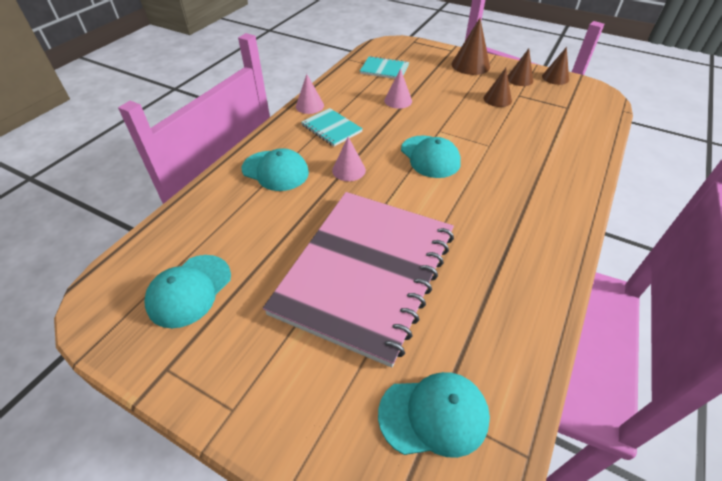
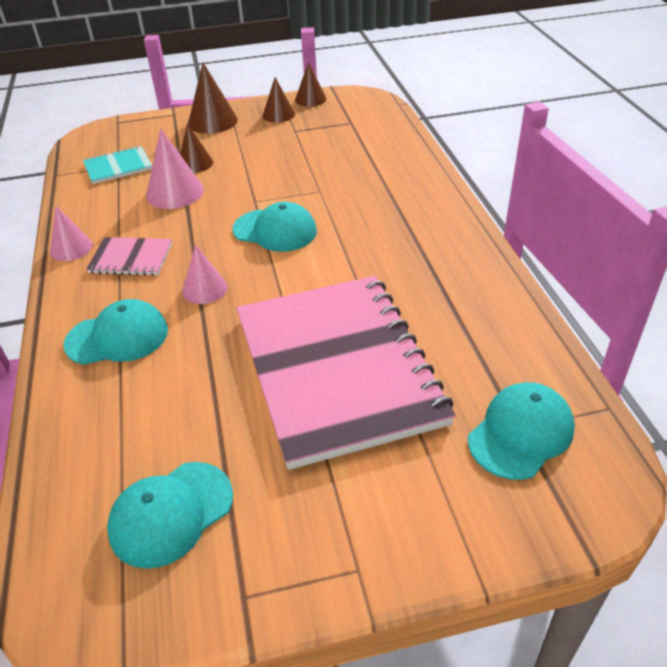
camera: 40 degrees left, 5 degrees down
(189, 290) = (171, 513): turquoise cap -> turquoise cap turned 60 degrees clockwise
(331, 128) = (131, 258): turquoise notebook -> pink notebook
(398, 100) = (175, 192): pink cone -> pink cone, size x1.52
(497, 99) = (278, 144): brown cone -> brown cone (195, 163)

